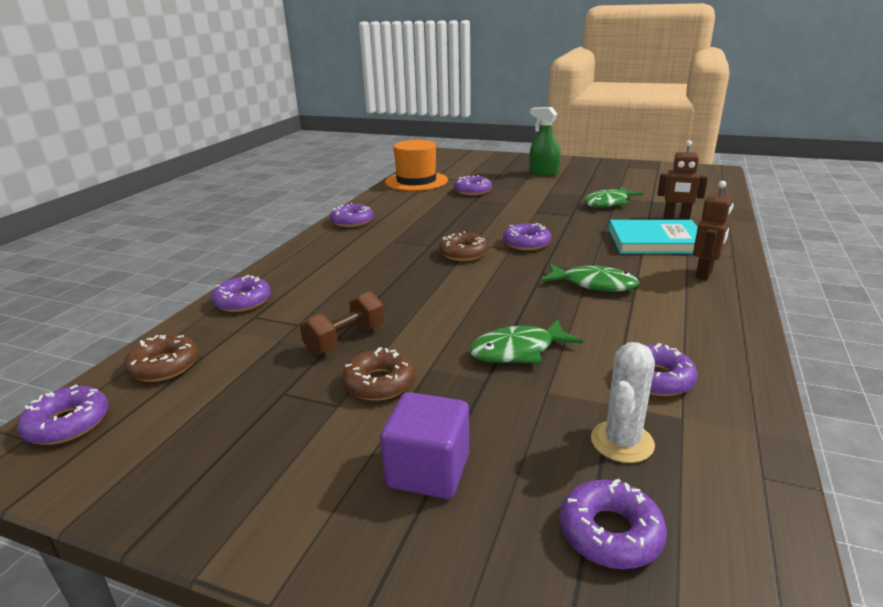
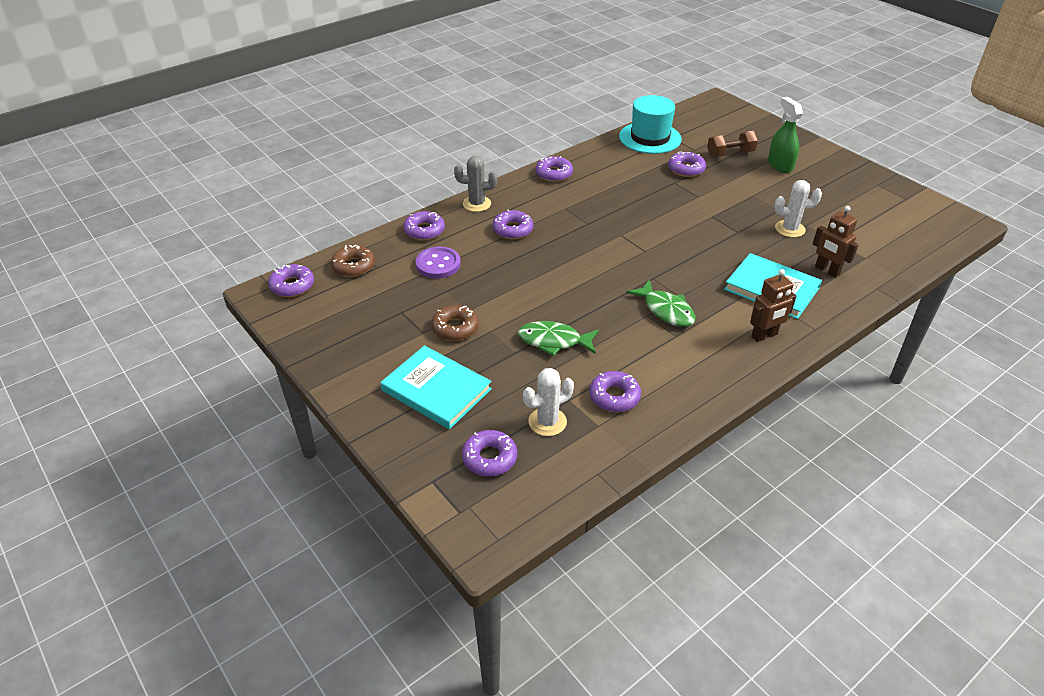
camera: 30 degrees right, 15 degrees up
(289, 262) = (477, 204): none -> grey cactus
(291, 326) = (438, 264): none -> purple button
(345, 339) = (461, 288): brown dumbbell -> brown dumbbell (730, 154)
(416, 181) = (650, 138): orange hat -> turquoise hat
(428, 471) = (436, 390): purple cube -> turquoise book
(463, 253) = (604, 242): brown donut -> none
(526, 243) = (663, 250): purple donut -> purple donut (512, 230)
(608, 203) = (790, 229): green fish -> white cactus

